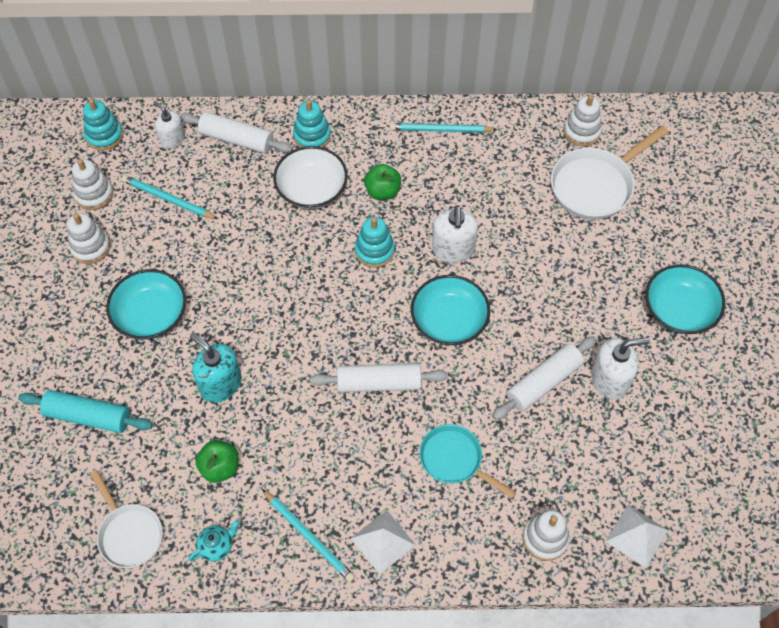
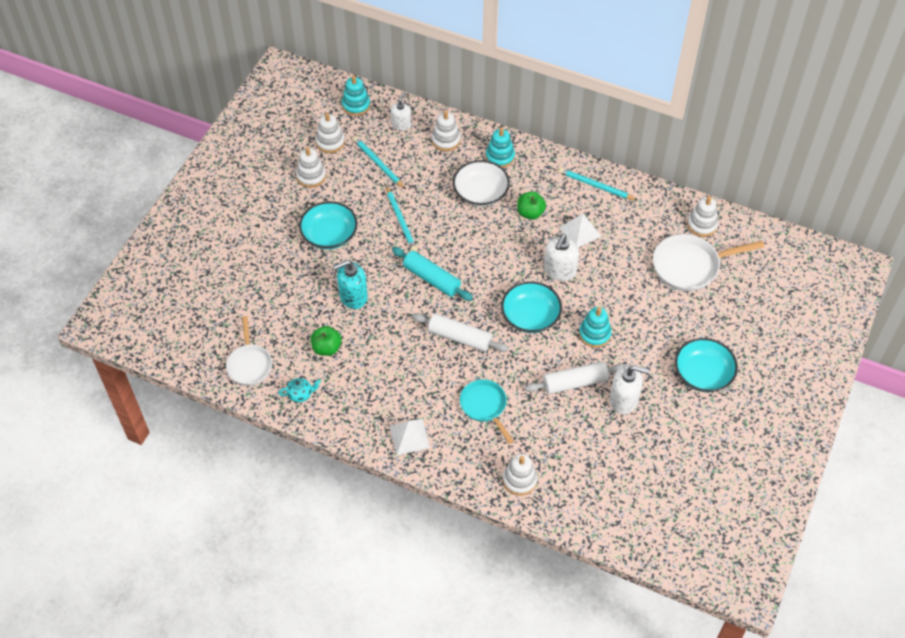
camera: 25 degrees right, 5 degrees down
(88, 416) = (258, 283): turquoise rolling pin -> turquoise rolling pin (431, 279)
(172, 139) = (401, 124): white soap dispenser -> white soap dispenser turned 45 degrees clockwise
(220, 384) = (353, 296): turquoise soap dispenser -> turquoise soap dispenser turned 90 degrees counterclockwise
(237, 139) = (446, 140): white rolling pin -> white stacking toy
(309, 536) = (362, 413): turquoise pencil -> turquoise pencil (401, 220)
(374, 250) = (503, 250): turquoise stacking toy -> turquoise stacking toy (594, 334)
(636, 535) = (584, 505): white pyramid -> white pyramid (580, 231)

